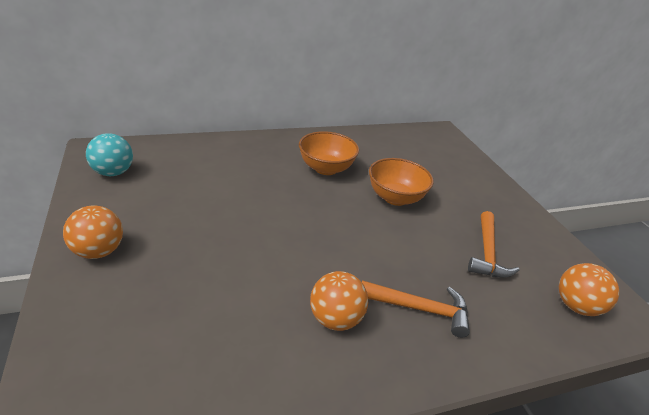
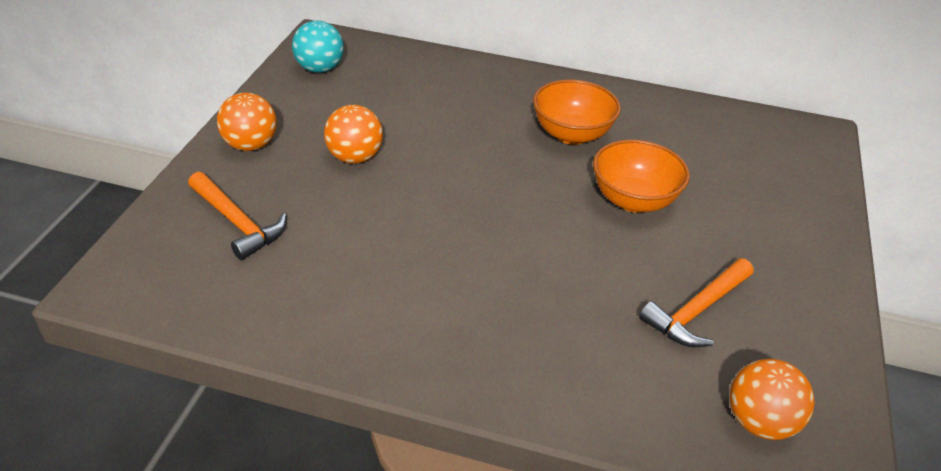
camera: 35 degrees right, 5 degrees up
(335, 319) = (423, 297): orange ball -> orange ball (355, 157)
(420, 309) = (531, 330): orange hammer -> orange hammer (237, 223)

